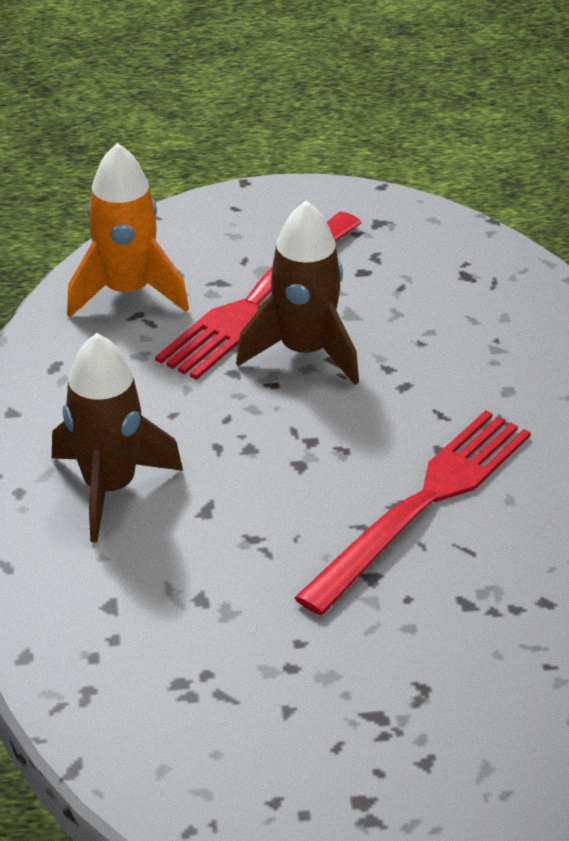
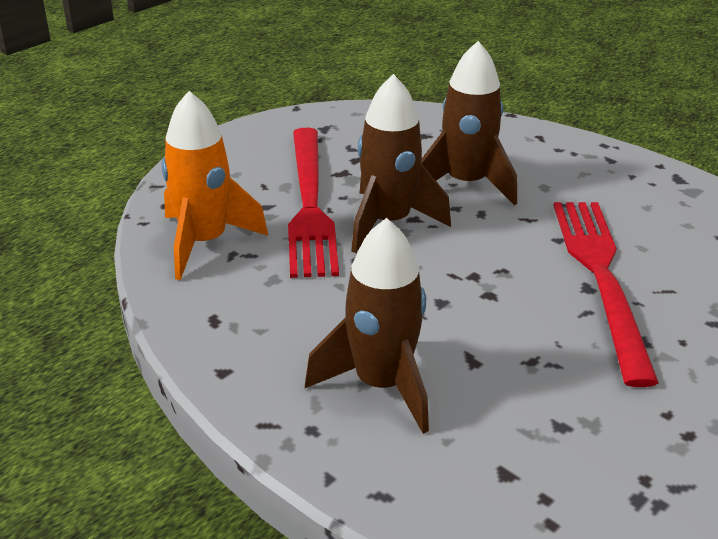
camera: 40 degrees left, 5 degrees down
(432, 349) = (466, 184): none -> brown rocket

